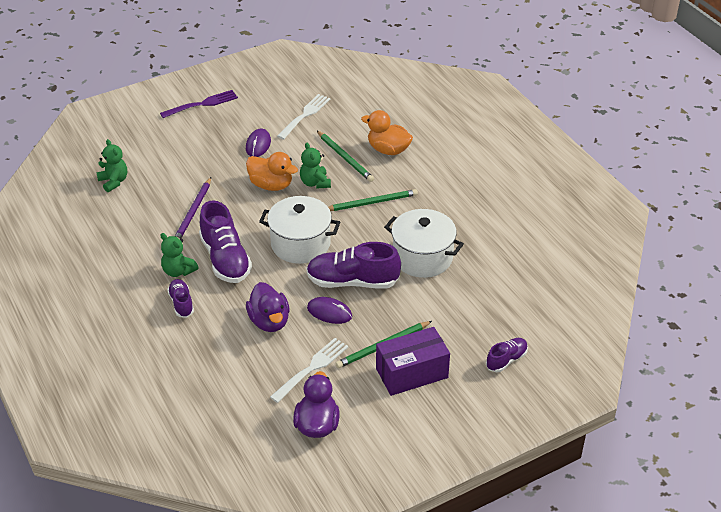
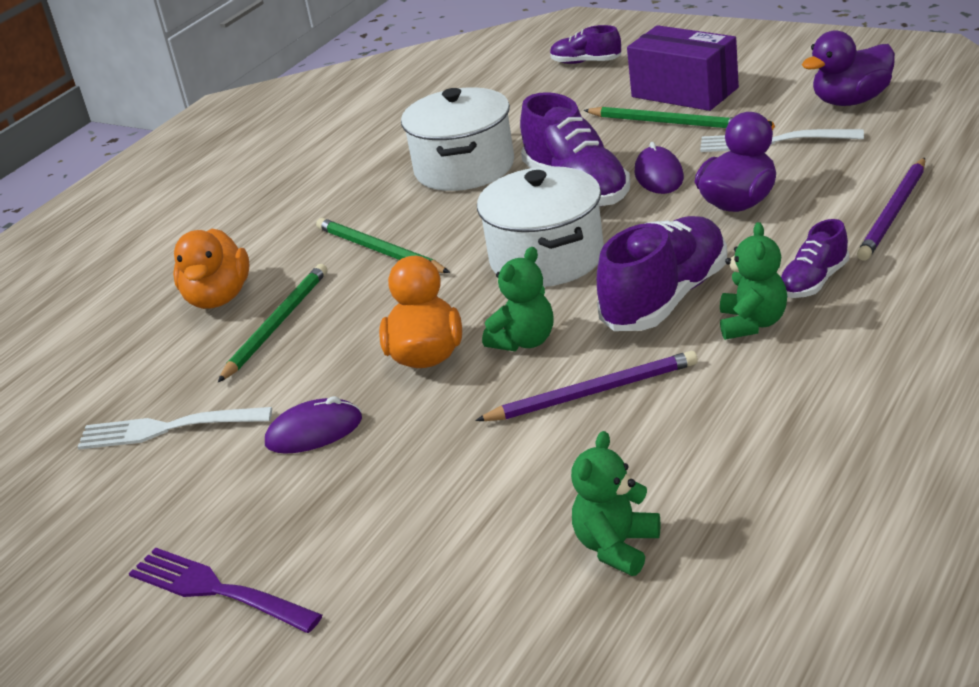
camera: 115 degrees left, 10 degrees down
(196, 360) = (893, 212): none -> purple pencil
(315, 183) = (376, 318): green teddy bear -> green teddy bear (524, 341)

